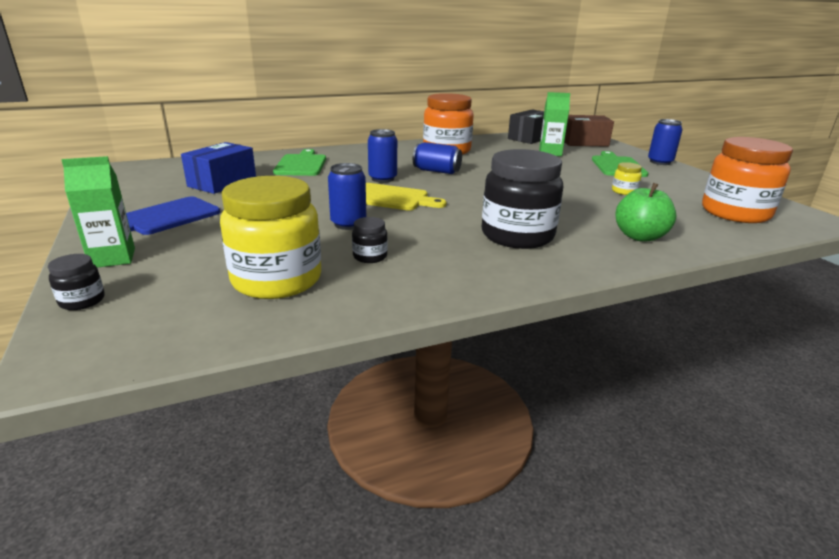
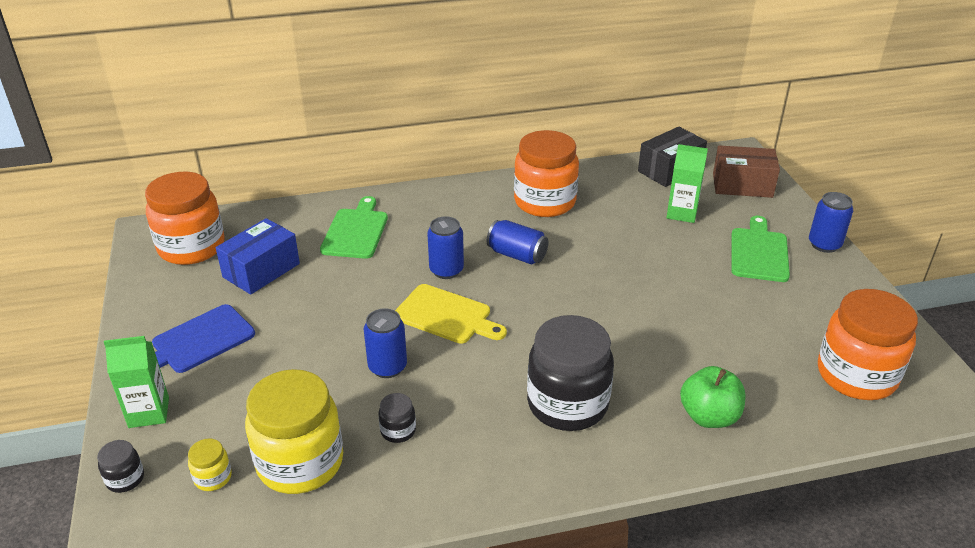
camera: 10 degrees right, 10 degrees up
(158, 174) = (191, 247): none -> orange jar
(624, 191) = (737, 317): yellow jar -> yellow jar (213, 477)

